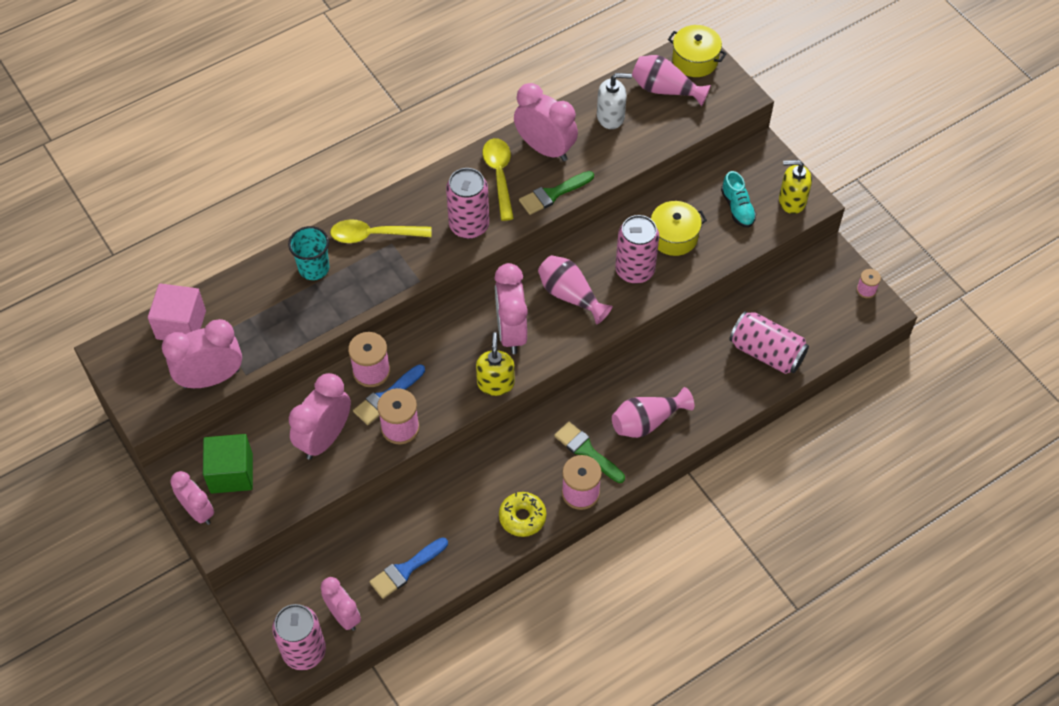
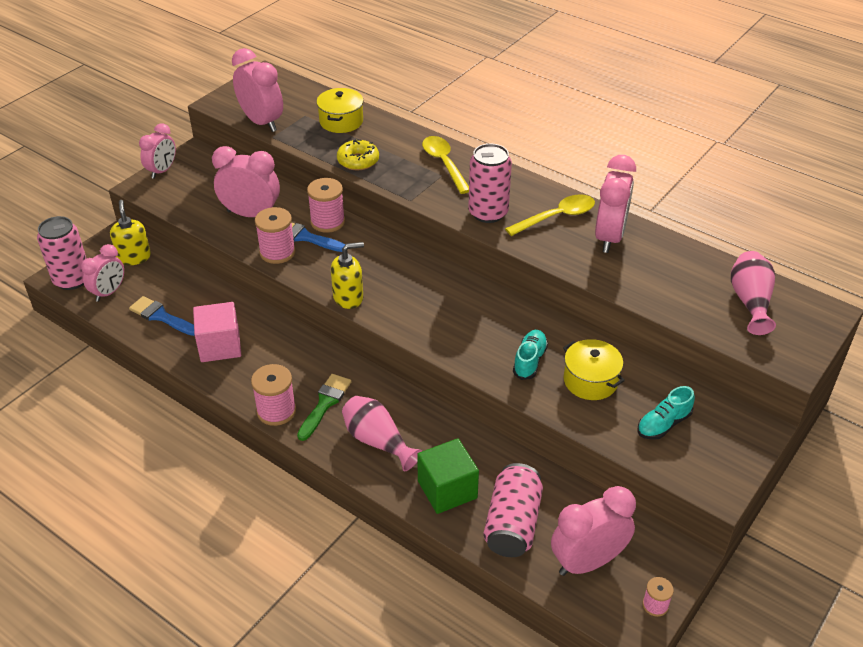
camera: 70 degrees right, 15 degrees down
(181, 325) = (305, 97): pink cube -> pink cube (220, 346)
(231, 473) = (201, 177): green cube -> green cube (447, 490)
(314, 268) = (392, 142): turquoise cup -> none
(511, 332) = (409, 293): pink clock -> pink clock (587, 561)
(522, 517) = (236, 377): yellow donut -> yellow donut (358, 161)
(553, 194) = (558, 255): green brush -> none
(570, 295) = (472, 322): pink vase -> none
(611, 117) = (683, 271): white soap dispenser -> none
(634, 270) = (529, 361): pink can -> turquoise shoe
(695, 60) = (810, 315): yellow pot -> yellow pot (341, 121)
(792, 201) = (707, 471): yellow soap dispenser -> yellow soap dispenser (134, 257)

